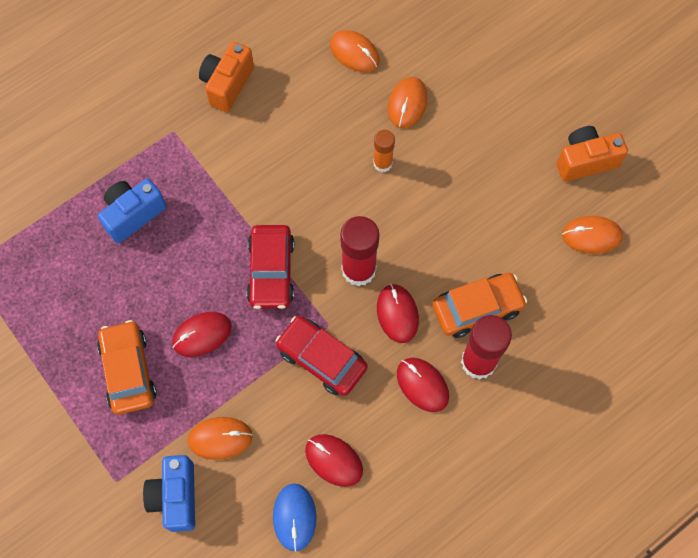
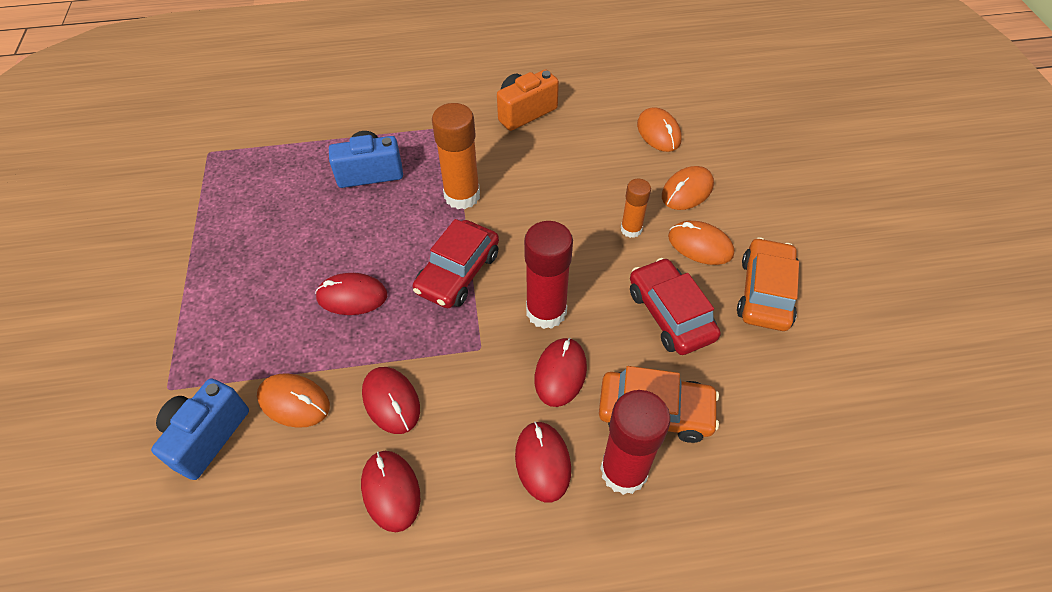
camera: 30 degrees right, 15 degrees down
(128, 371) = (262, 294): orange car -> orange car (765, 292)
(228, 199) = (462, 196): none -> orange glue stick
(290, 399) = (391, 401): none -> red mouse
(294, 517) = (305, 531): blue mouse -> none
(321, 359) = (451, 377): red car -> red car (670, 314)
(585, 161) = (863, 321): orange camera -> none
(591, 236) = (837, 400): orange mouse -> orange mouse (700, 245)

